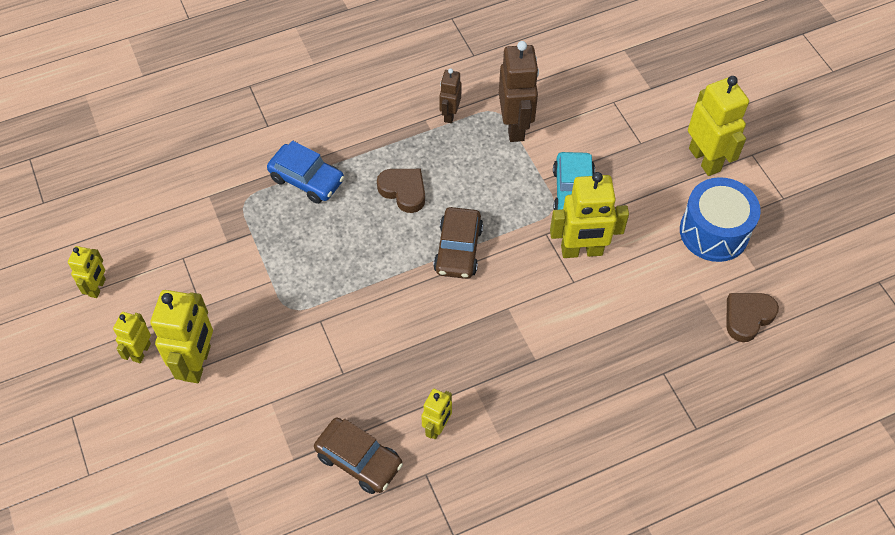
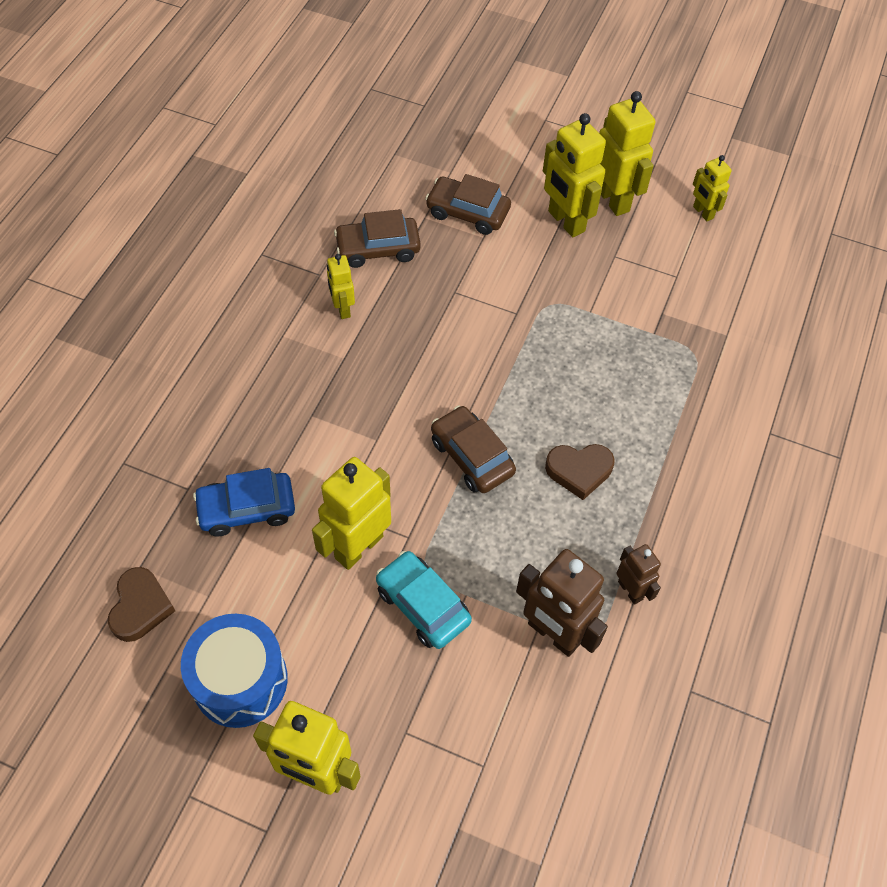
camera: 135 degrees right, 0 degrees up
(141, 352) = (613, 200): yellow robot -> yellow robot, size x1.78
(257, 434) = (467, 212): none -> brown car
(307, 179) = (671, 412): blue car -> blue car (247, 509)

